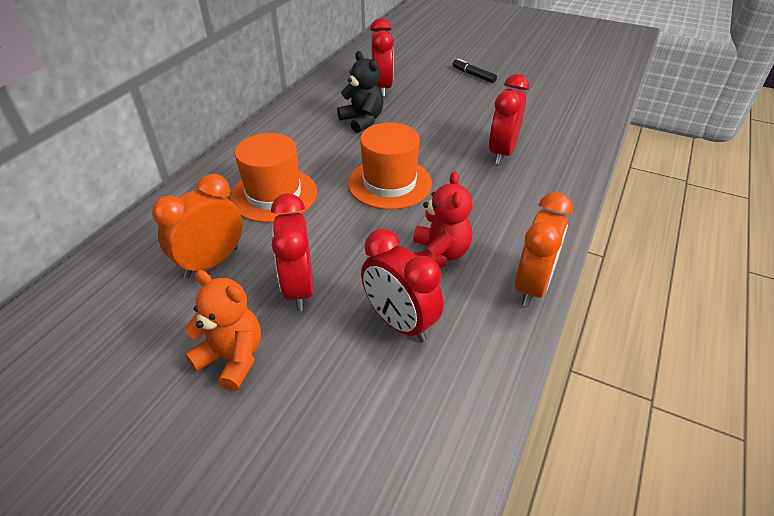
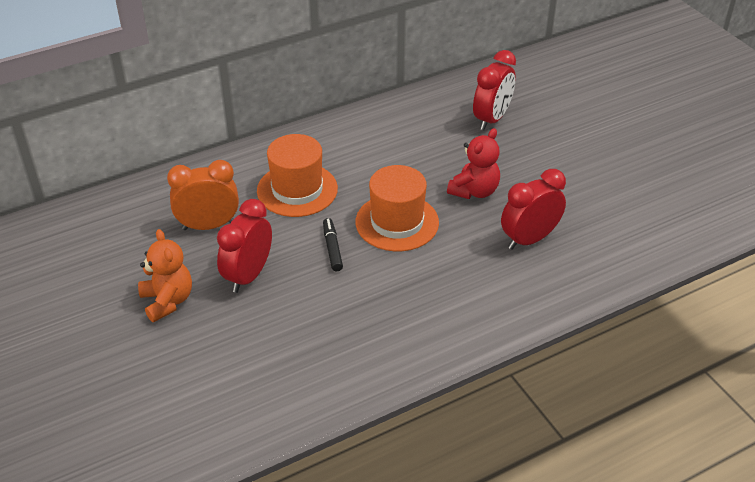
camera: 35 degrees right, 0 degrees up
(362, 121) = (436, 149): black teddy bear -> none
(400, 323) = (291, 336): red clock -> none
(439, 254) = (372, 302): red teddy bear -> red teddy bear (474, 191)
(473, 75) = (602, 141): black marker -> black marker (332, 248)
(532, 286) = (415, 363): orange clock -> none

